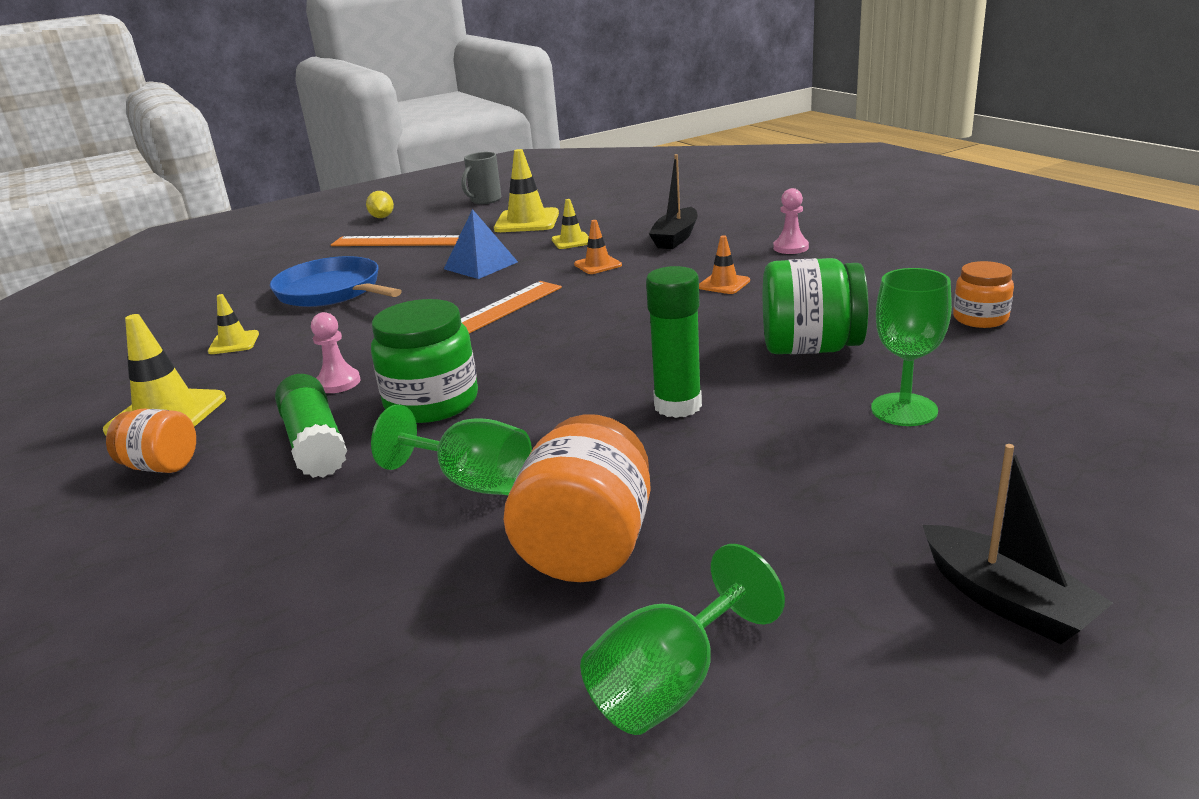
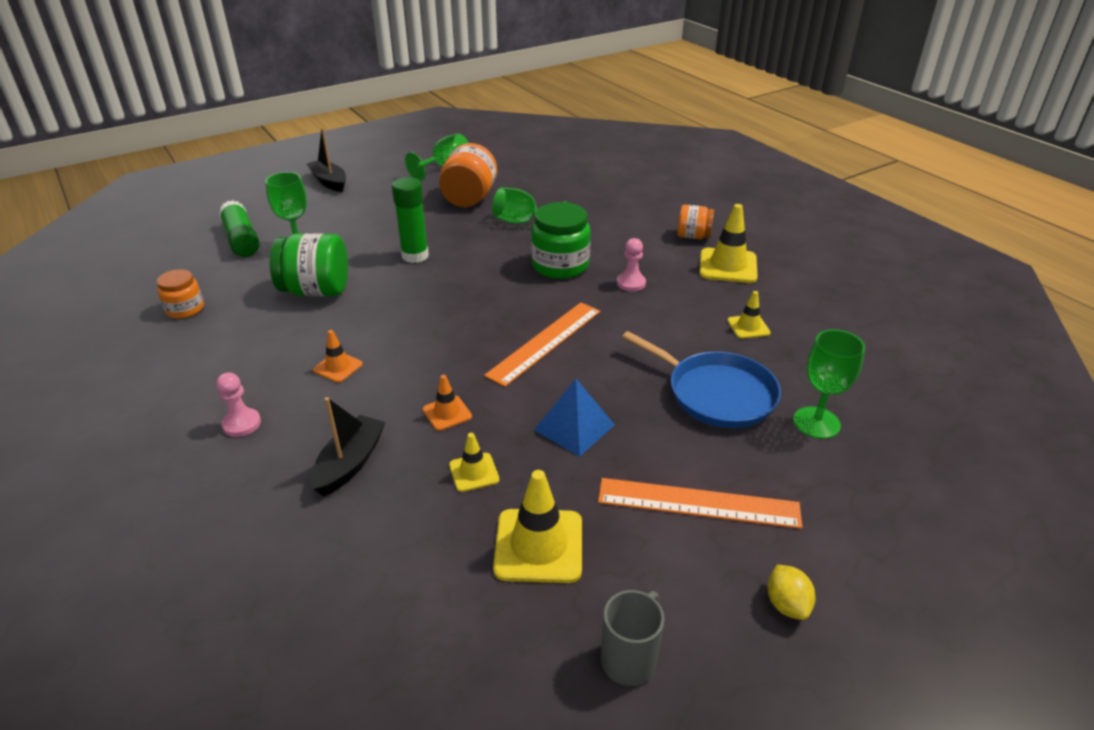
camera: 175 degrees right, 10 degrees up
(262, 281) = (816, 422): none -> green goblet
(315, 443) = (616, 244): green glue stick -> green glue stick (242, 240)

